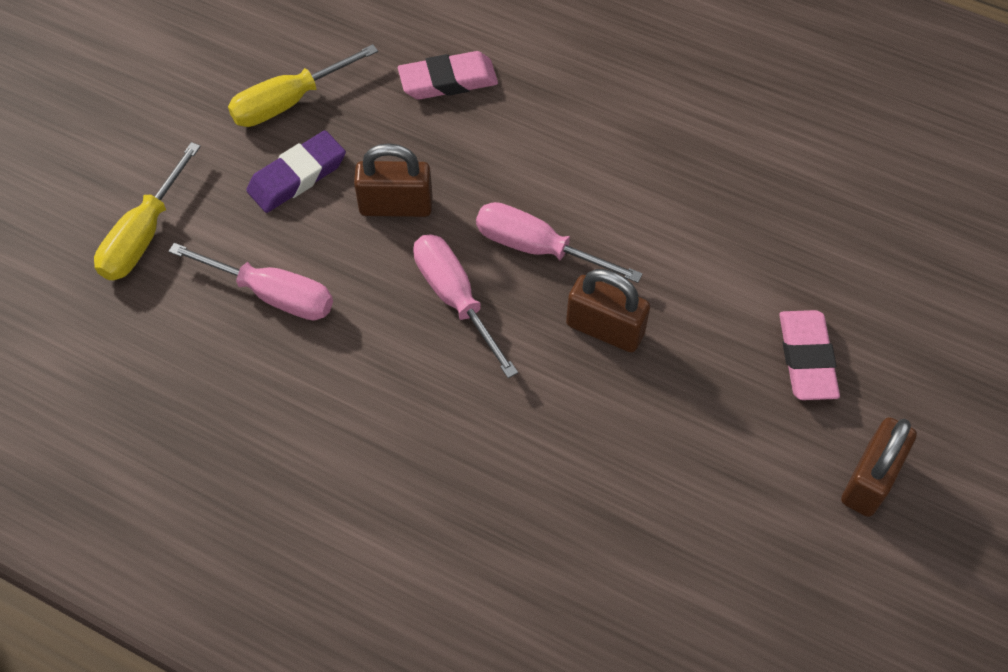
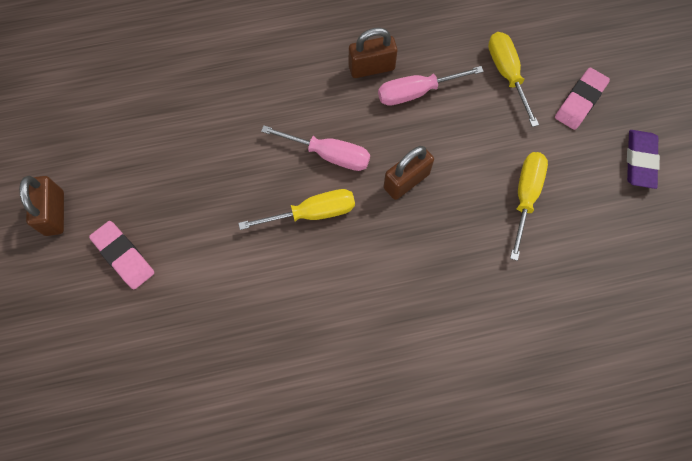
camera: 140 degrees right, 10 degrees up
(297, 176) = (472, 158): purple eraser -> purple eraser (640, 161)
(448, 81) = (457, 281): pink eraser -> pink eraser (580, 101)
(536, 247) = (313, 213): pink screwdriver -> yellow screwdriver
(605, 329) = (241, 195): brown padlock -> brown padlock (371, 68)

